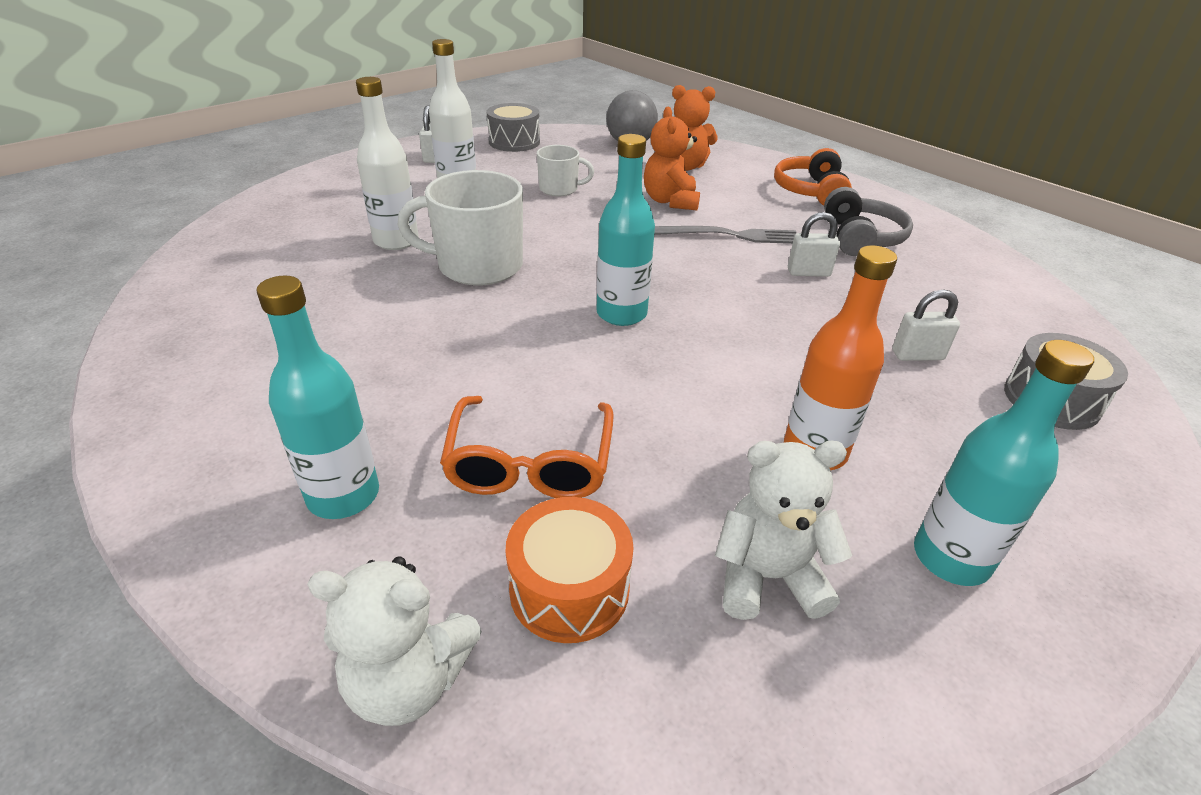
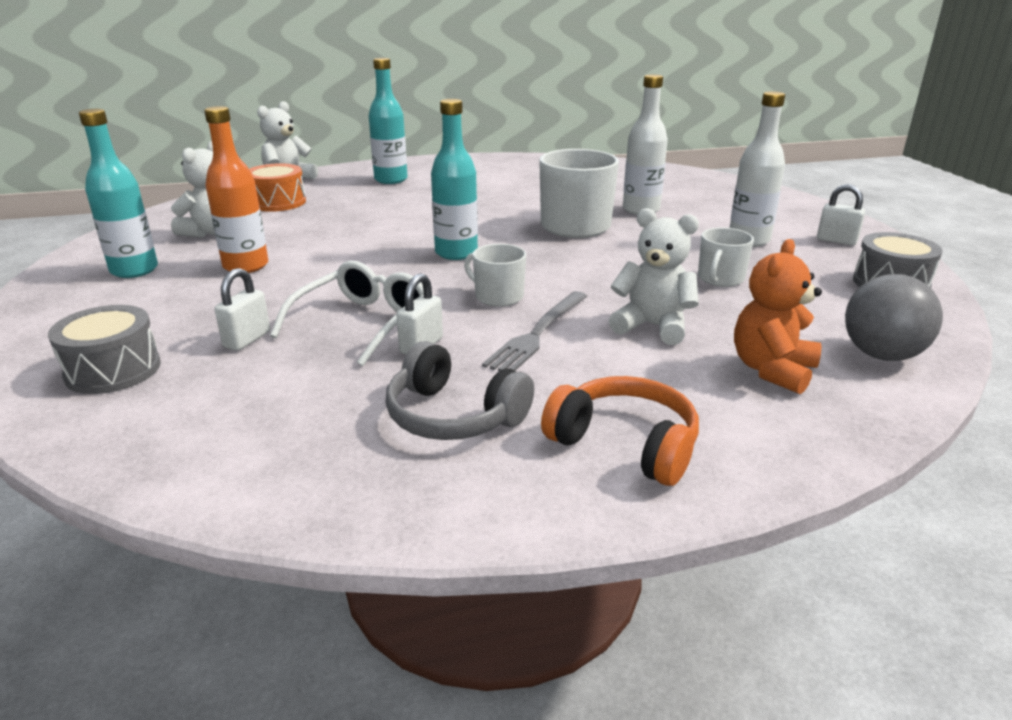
camera: 120 degrees right, 10 degrees down
(530, 463) = (356, 208): orange glasses -> none
(670, 201) = (652, 326): orange teddy bear -> white teddy bear
(693, 265) = (498, 296): none -> white mug
(815, 310) = (363, 323): none -> white glasses

